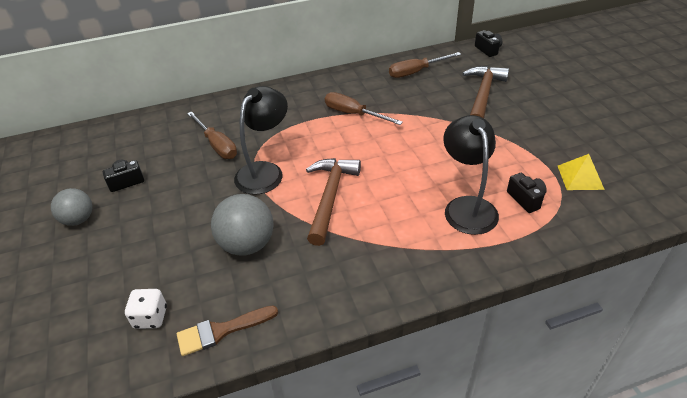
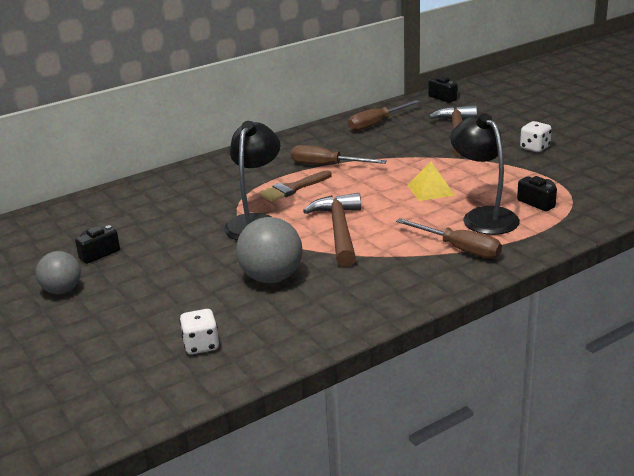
camera: 15 degrees left, 15 degrees down
(217, 145) = (186, 210): brown screwdriver -> brown screwdriver (459, 249)
(221, 331) = (284, 341): brown brush -> brown brush (292, 188)
(548, 126) = (535, 148): none -> white dice
(580, 177) = (582, 180): yellow pyramid -> yellow pyramid (430, 190)

